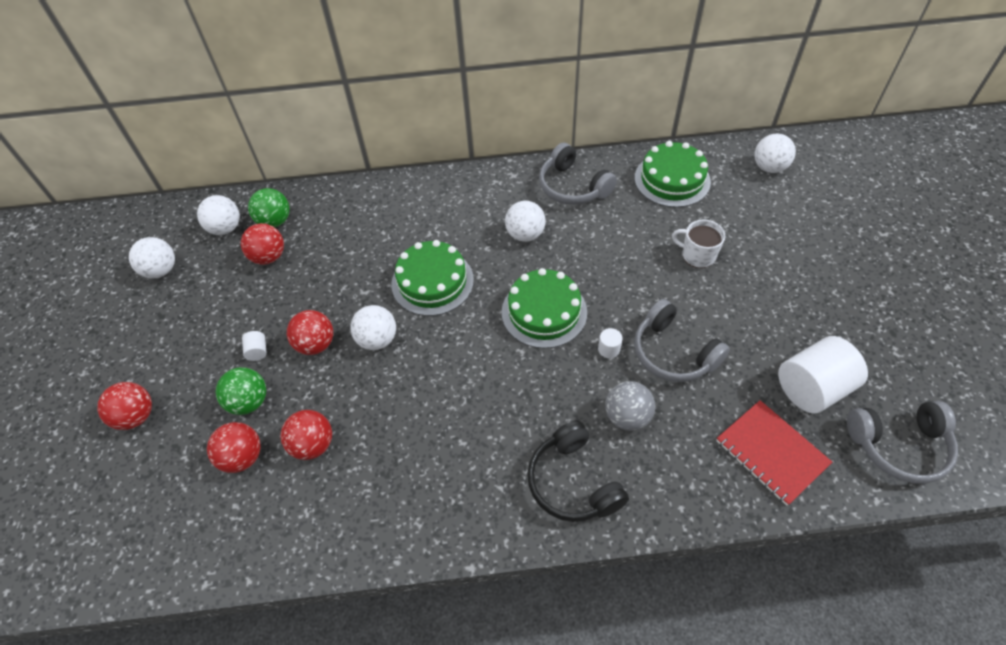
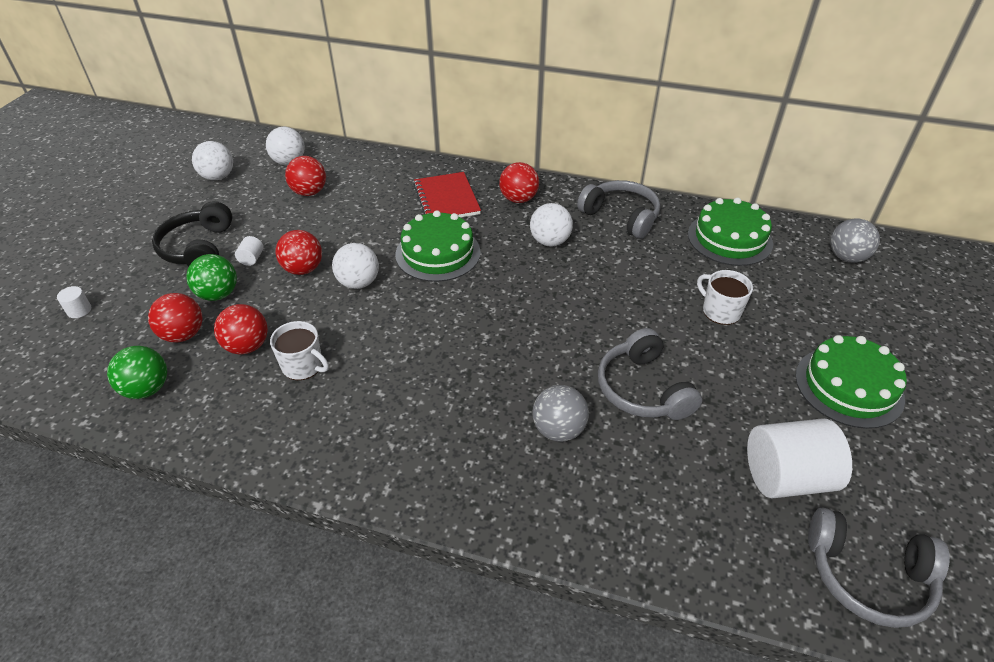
camera: 20 degrees right, 10 degrees down
(136, 416) = (124, 274): red ball -> red ball (518, 199)
(275, 221) = (332, 168): green ball -> green ball (147, 389)
(378, 444) = (303, 366): none -> white mug
(544, 312) = (529, 310): green cake -> green cake (848, 386)
(572, 187) = (621, 216): grey headphones -> grey headphones turned 150 degrees clockwise
(573, 482) = (466, 468): black headphones -> black headphones (198, 248)
(609, 349) = (575, 363): white cylinder -> white cylinder (79, 310)
(769, 167) = (846, 257): white ball -> grey ball
(771, 453) = (701, 523): red notebook -> red notebook (446, 199)

